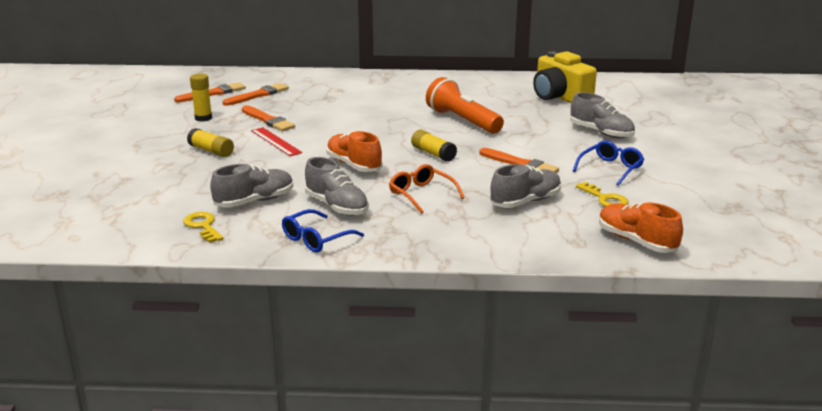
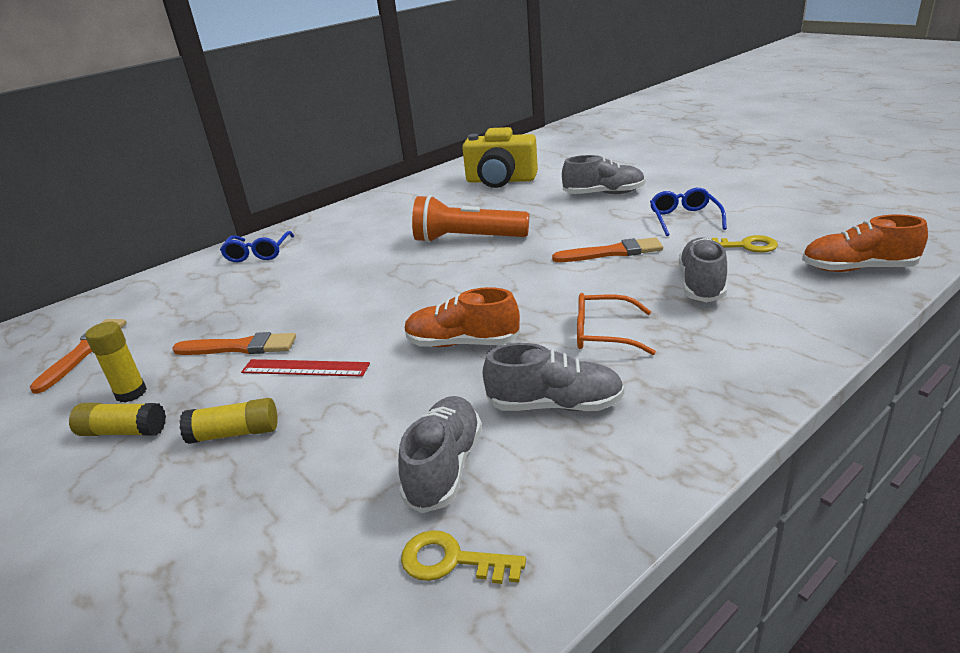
camera: 40 degrees left, 5 degrees up
(258, 95) = (161, 323): orange brush -> none
(316, 239) = (628, 465): blue glasses -> blue glasses (258, 253)
(433, 154) = (514, 285): yellow glue stick -> yellow glue stick (123, 431)

